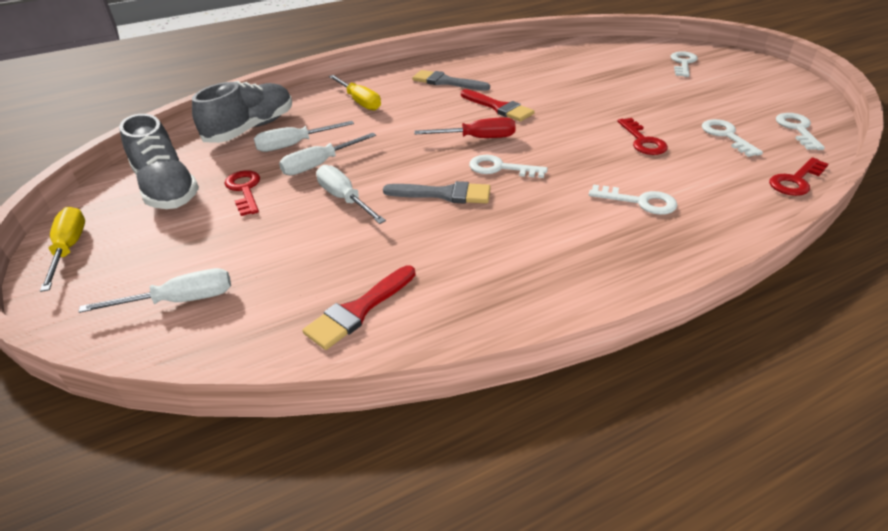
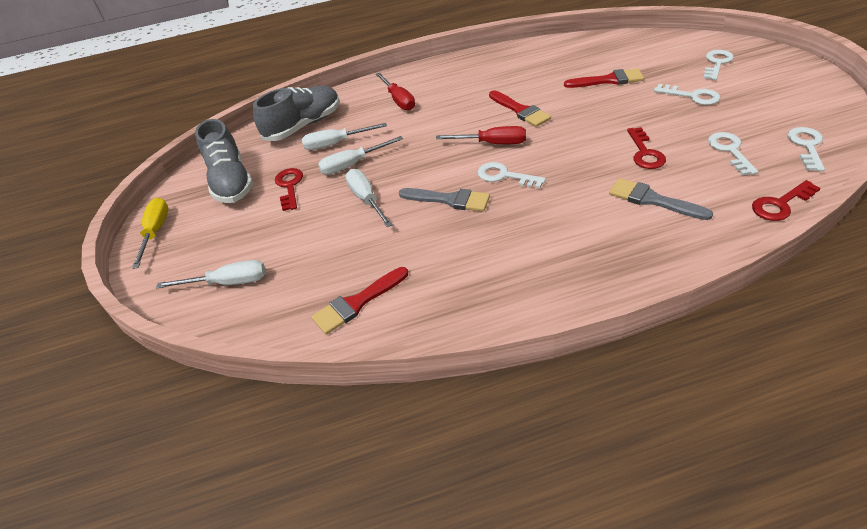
camera: 15 degrees right, 5 degrees up
(360, 101) = (399, 100): yellow screwdriver -> red screwdriver
(446, 82) = (480, 80): grey brush -> grey brush (652, 200)
(582, 79) = (608, 80): none -> red brush
(640, 202) = (620, 218): white key -> white key (692, 96)

